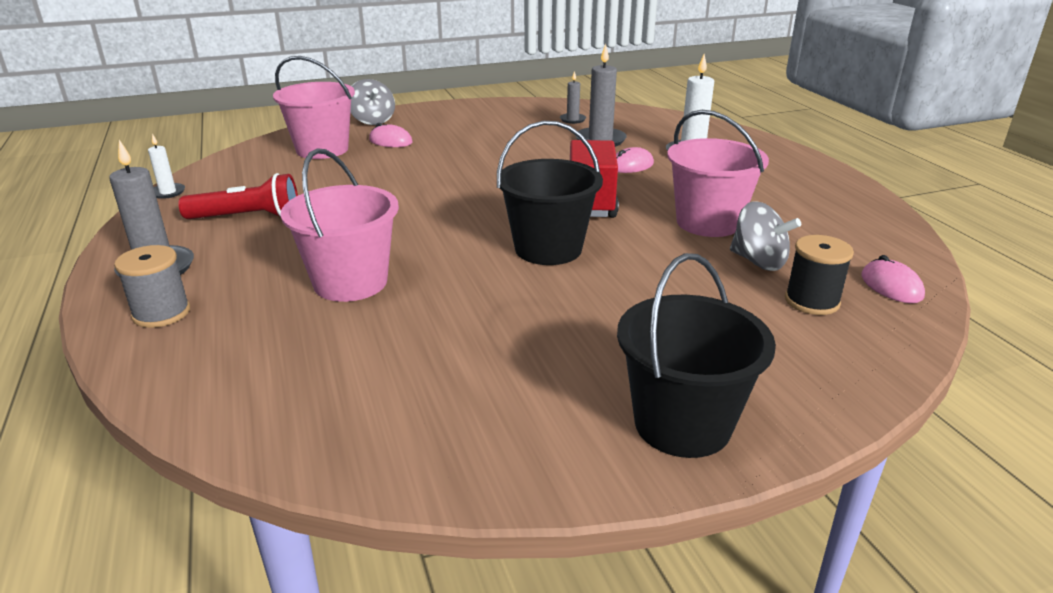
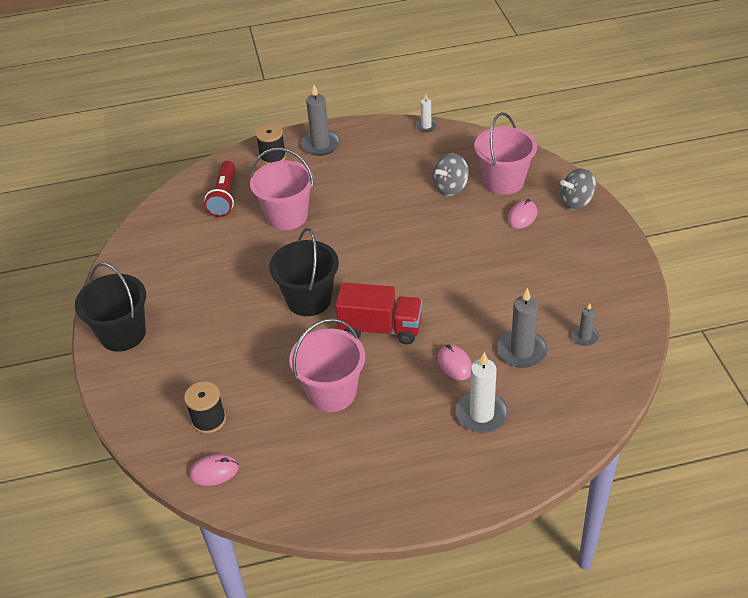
camera: 100 degrees right, 15 degrees up
(161, 313) = (273, 157): grey spool -> black spool
(248, 217) = (381, 165): red flashlight -> red flashlight (224, 197)
(758, 261) = (265, 406): grey spinning top -> grey spinning top (450, 187)

